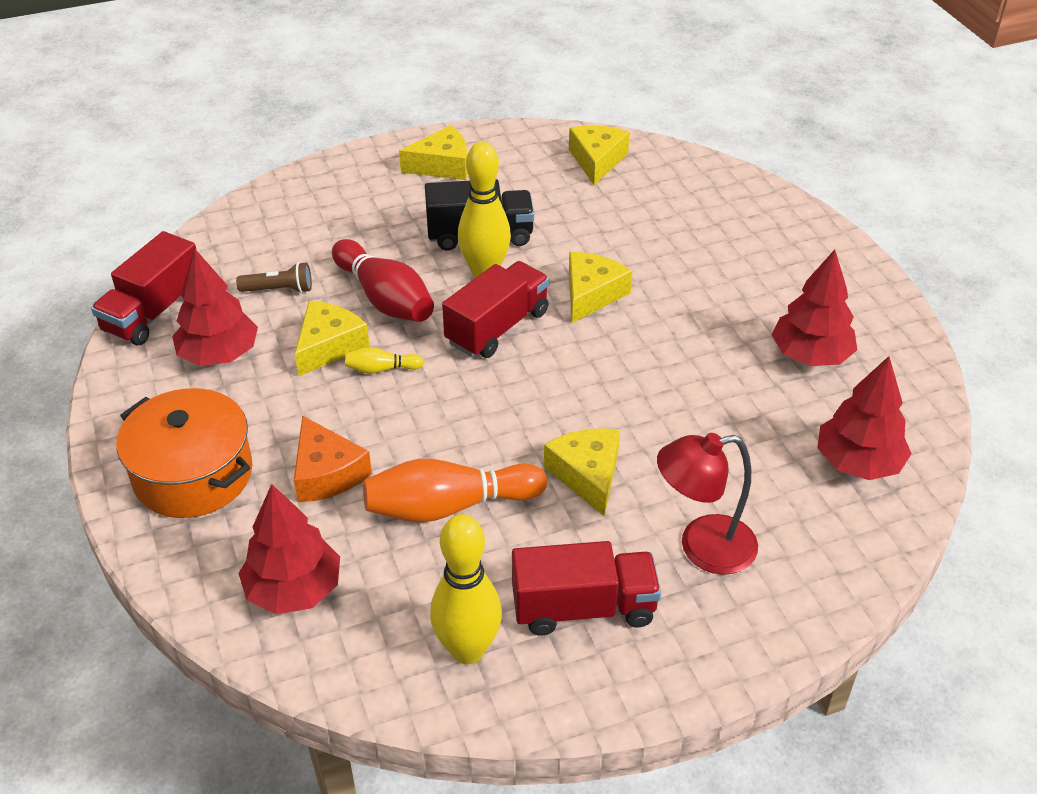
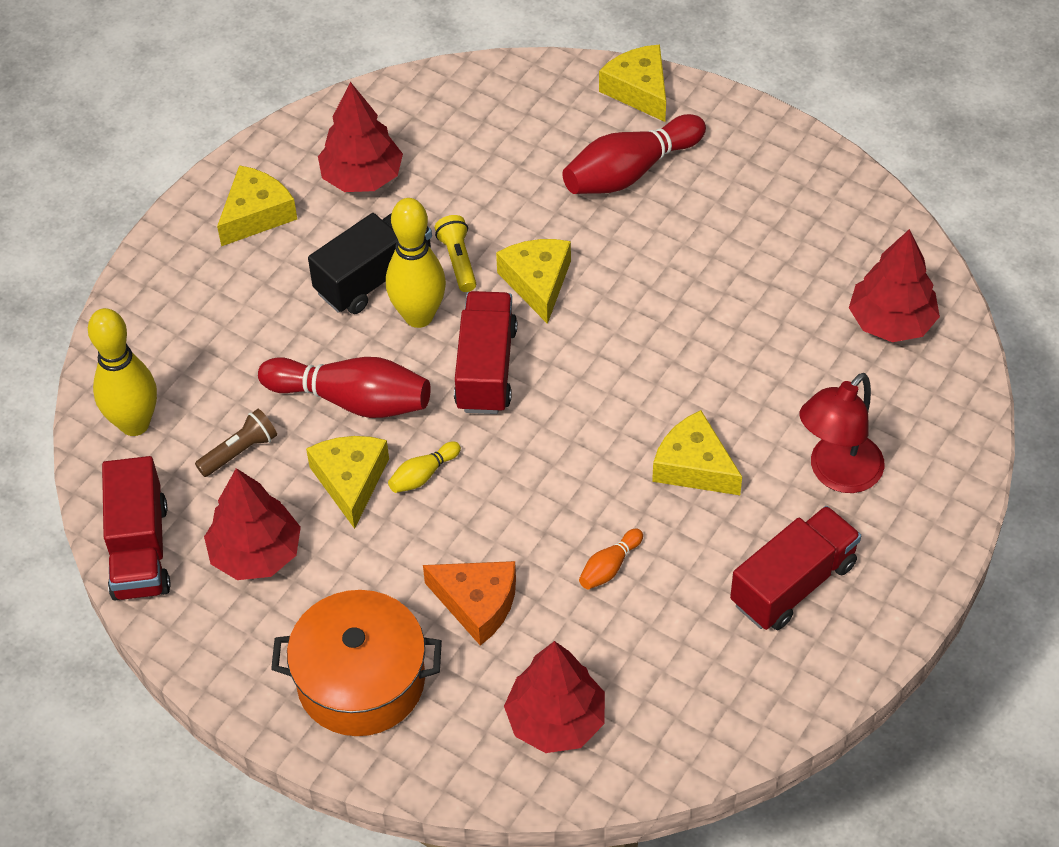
camera: 35 degrees left, 10 degrees up
(449, 506) = (609, 567): orange bowling pin -> orange bowling pin, size x0.47
(467, 650) = (738, 676): yellow bowling pin -> yellow bowling pin (134, 424)
(548, 253) = (458, 260): none -> yellow flashlight
(597, 160) = (405, 123): yellow cheese -> yellow cheese (639, 90)
(733, 260) = (630, 172): none -> red bowling pin
(810, 355) = (775, 238): red tree -> red tree (362, 177)

